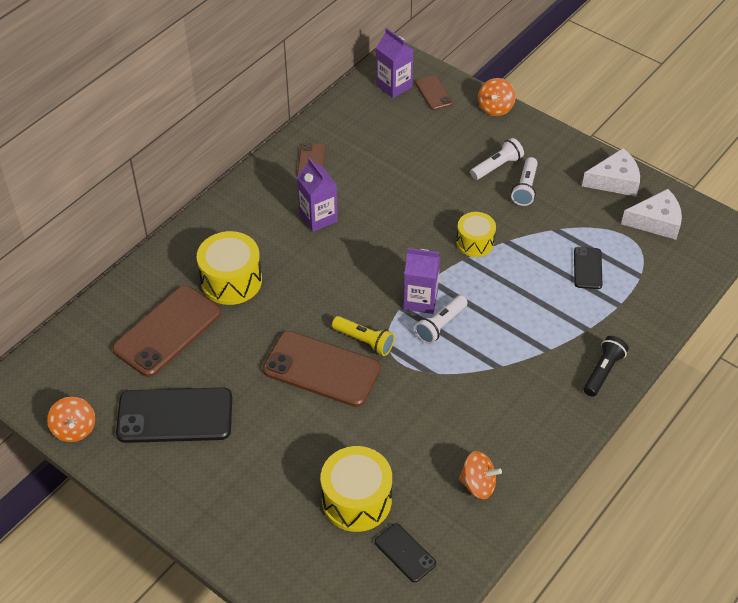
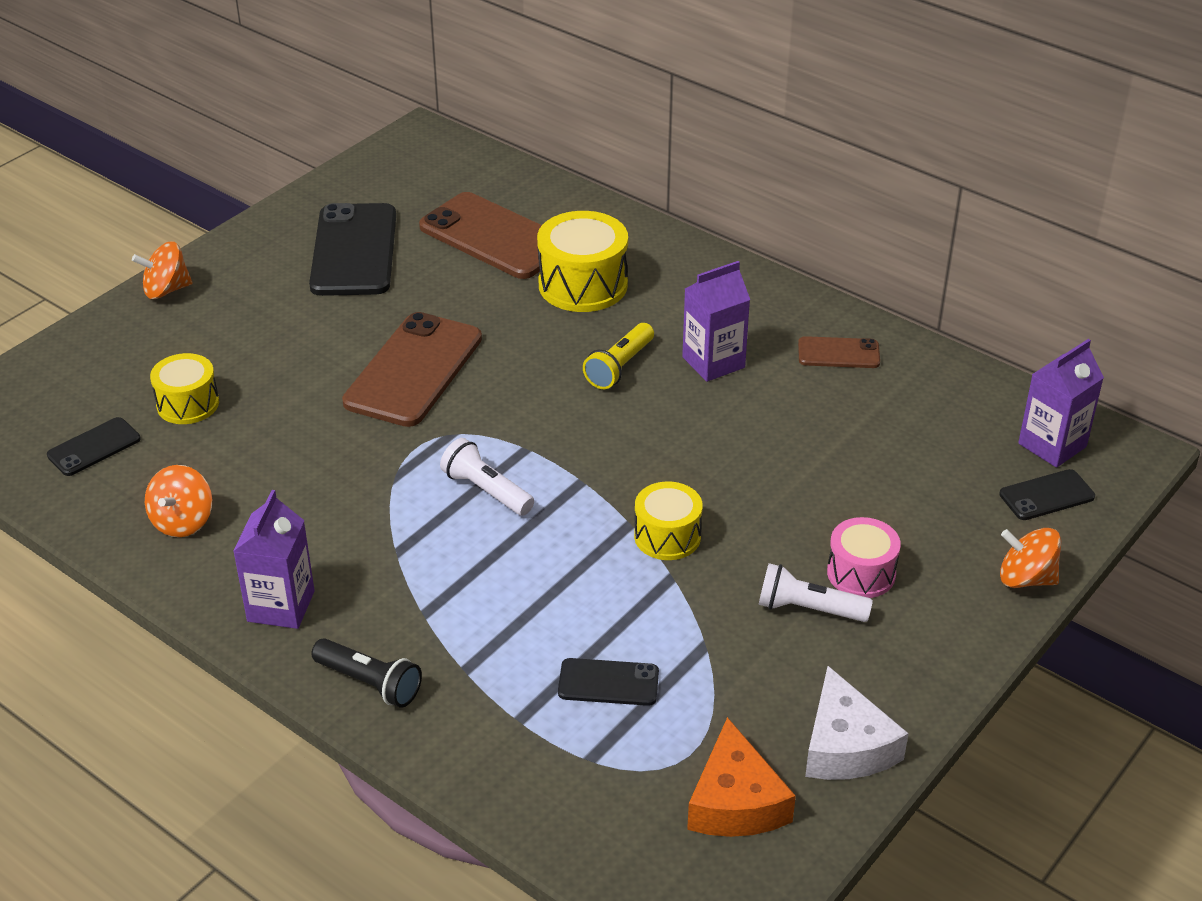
camera: 90 degrees right, 10 degrees down
(74, 429) = (347, 180): orange spinning top -> orange spinning top (166, 290)
(356, 500) = (188, 404): yellow drum -> yellow drum, size x0.64
(364, 341) = (461, 410): yellow flashlight -> yellow flashlight (619, 367)
(420, 300) = (539, 469): purple carton -> purple carton (281, 606)
(433, 93) = (1046, 495): brown phone -> black phone
(497, 166) = (861, 573): white flashlight -> pink drum
(656, 221) = (735, 801): white cheese -> orange cheese

